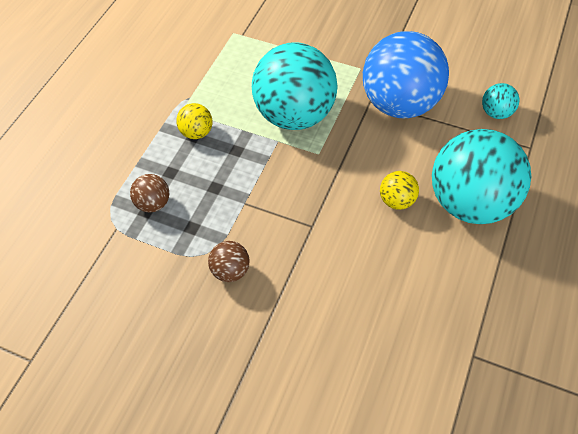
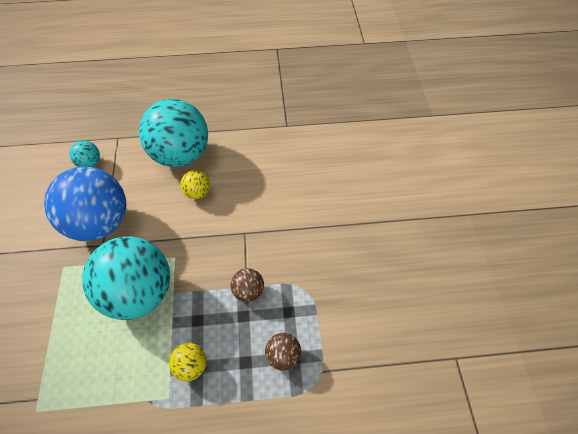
camera: 120 degrees left, 0 degrees up
(230, 271) = (308, 265): brown ball -> brown ball (248, 291)

